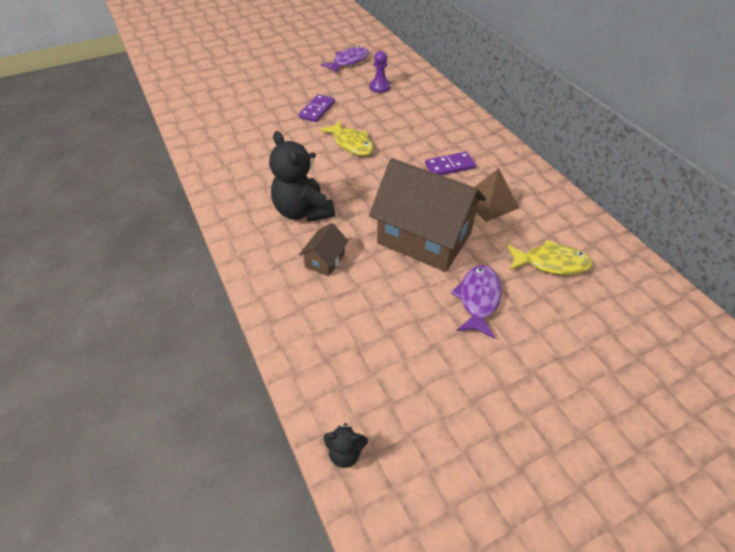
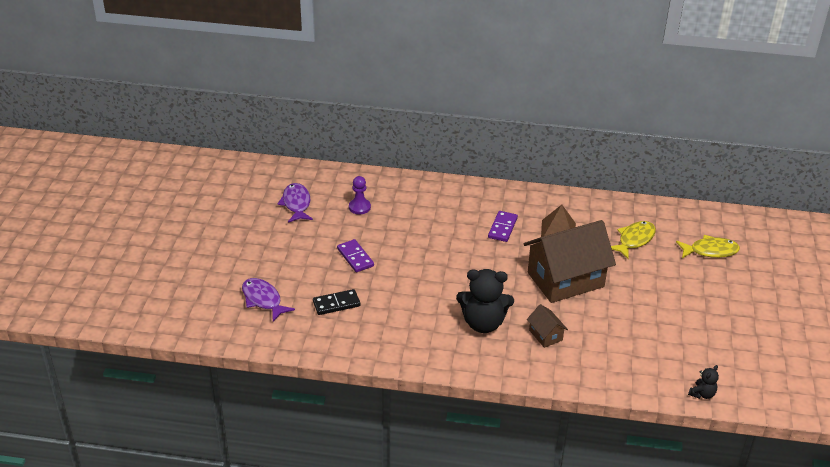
camera: 55 degrees left, 10 degrees down
(252, 125) = (336, 304): none -> black domino
(351, 144) = (424, 261): yellow fish -> yellow fish (710, 251)
(478, 299) = (637, 286): purple fish -> purple fish (263, 300)

